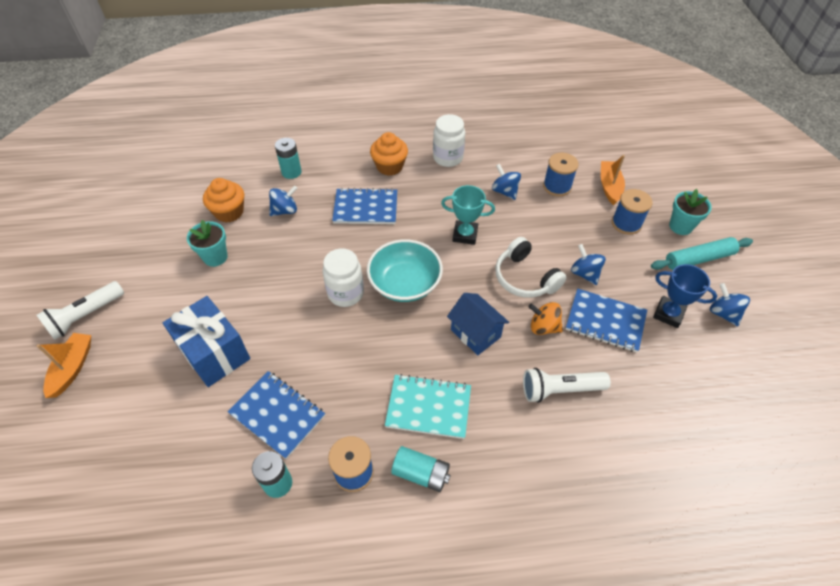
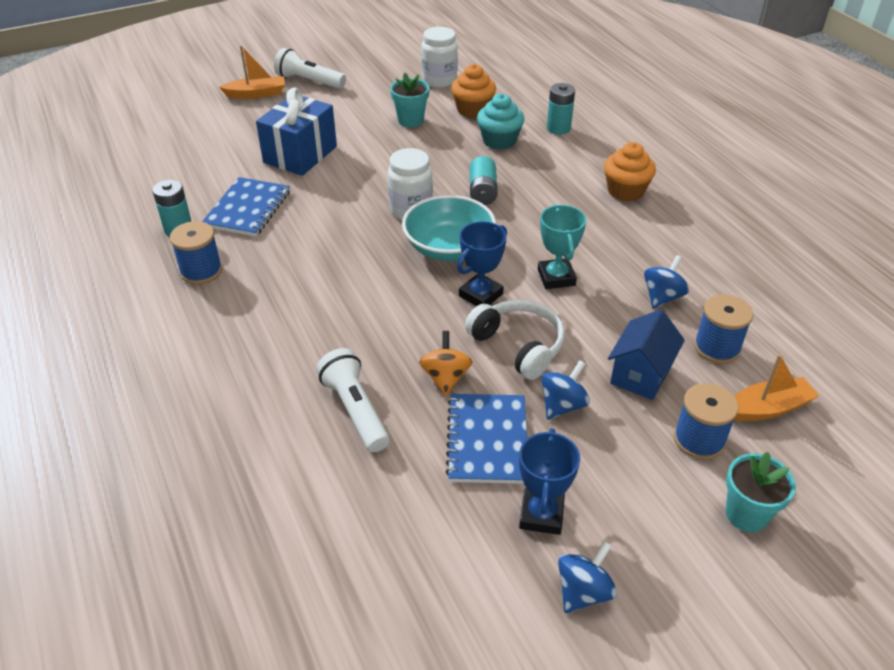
camera: 70 degrees right, 10 degrees down
(285, 210) = (499, 141): blue spinning top -> turquoise cupcake
(365, 208) = (543, 191): blue notebook -> none
(421, 473) = (211, 317): turquoise battery -> turquoise battery (482, 191)
(428, 407) = (290, 304): turquoise notebook -> none
(448, 158) = (683, 233): white jar -> white jar (439, 80)
(466, 281) = (481, 295): none -> blue trophy
(475, 333) = (405, 319): blue house -> blue house (640, 374)
(525, 278) = (518, 346): white headphones -> white headphones turned 105 degrees clockwise
(699, 259) = (686, 547): turquoise rolling pin -> none

